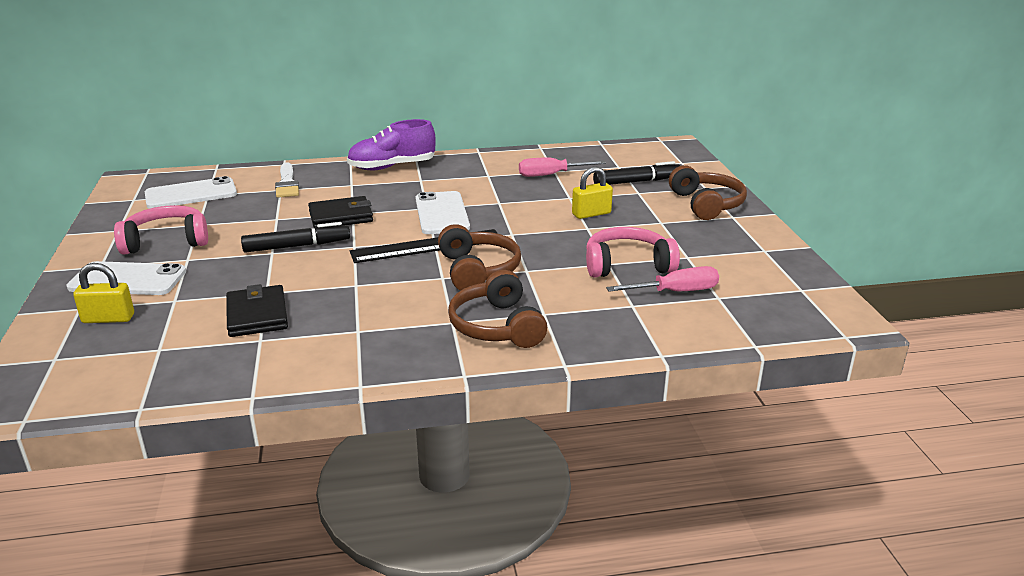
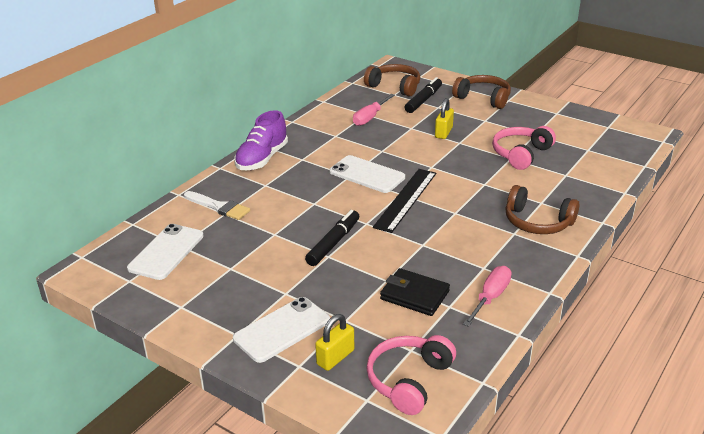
camera: 45 degrees left, 5 degrees up
(166, 241) = (239, 292): pink headphones -> pink headphones (409, 380)
(341, 216) = (312, 209): black wallet -> none
(478, 270) = (463, 198): brown headphones -> brown headphones (394, 86)
(675, 292) = (567, 157): pink screwdriver -> pink screwdriver (490, 298)

